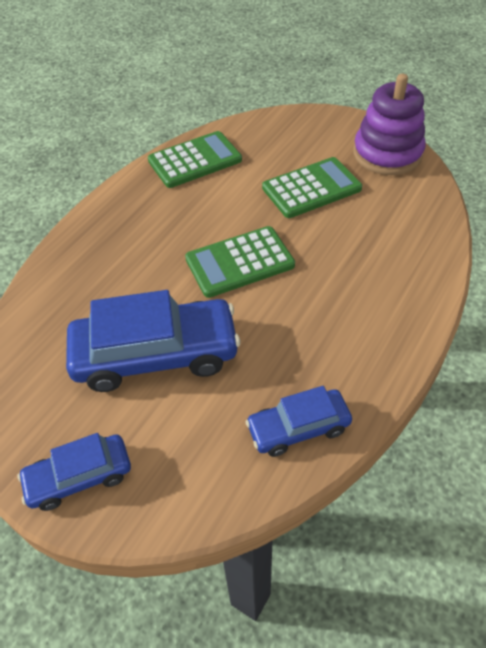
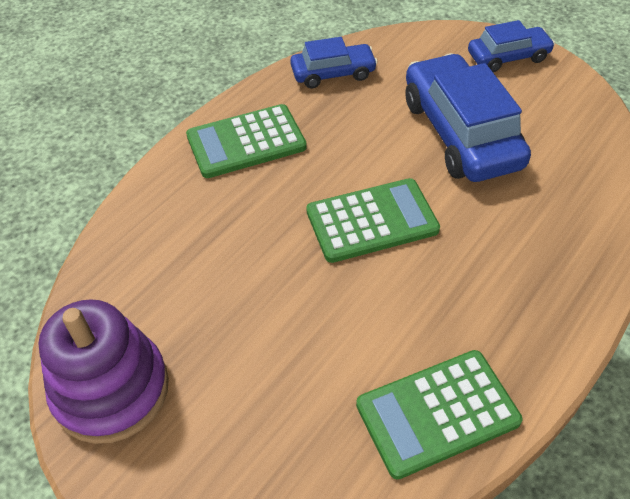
camera: 175 degrees left, 0 degrees up
(156, 355) = (460, 133): blue car -> blue car turned 75 degrees clockwise
(311, 188) = (256, 328): green calculator -> green calculator (246, 142)

